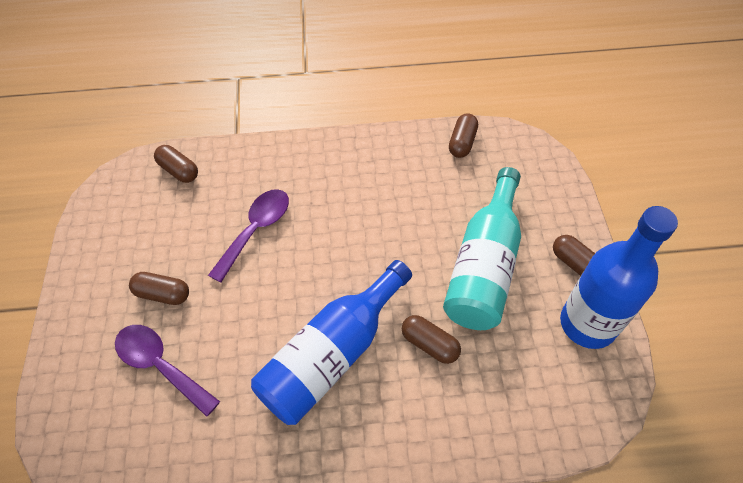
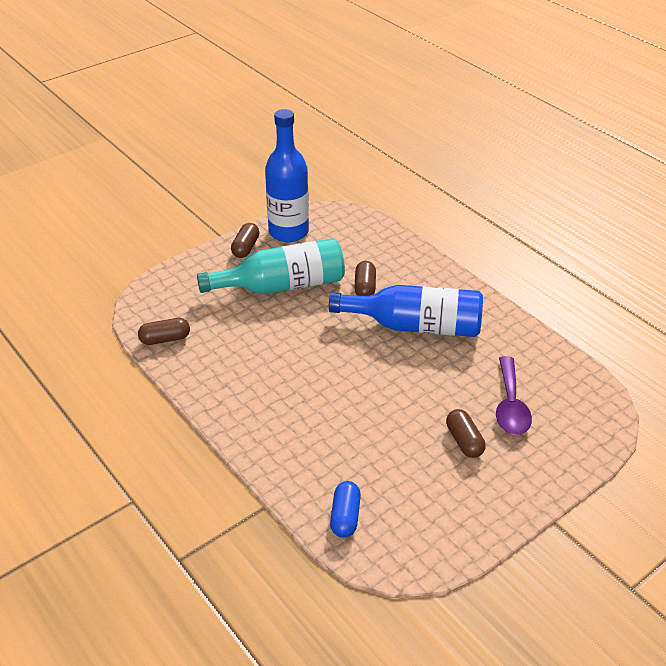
camera: 125 degrees left, 15 degrees down
(179, 171) = (345, 516): brown capsule -> blue capsule
(256, 230) = (358, 419): purple spoon -> none

